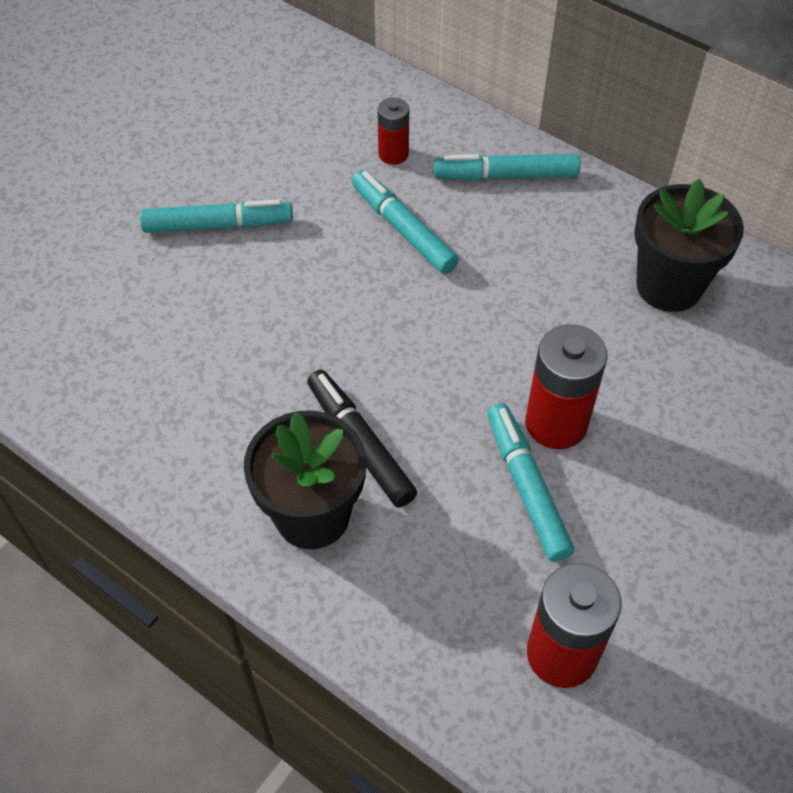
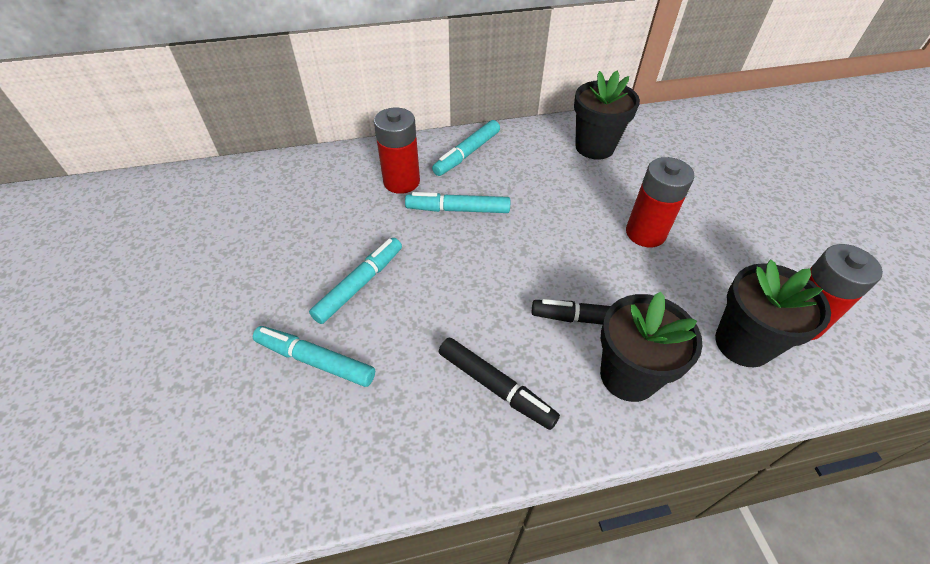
camera: 50 degrees left, 5 degrees down
(197, 410) = (496, 387): none -> black marker
(393, 154) = (401, 182): red battery -> red battery, size x1.73
(464, 606) = (743, 343): none -> black flower pot
(526, 487) = (678, 269): turquoise marker -> turquoise marker (315, 360)

